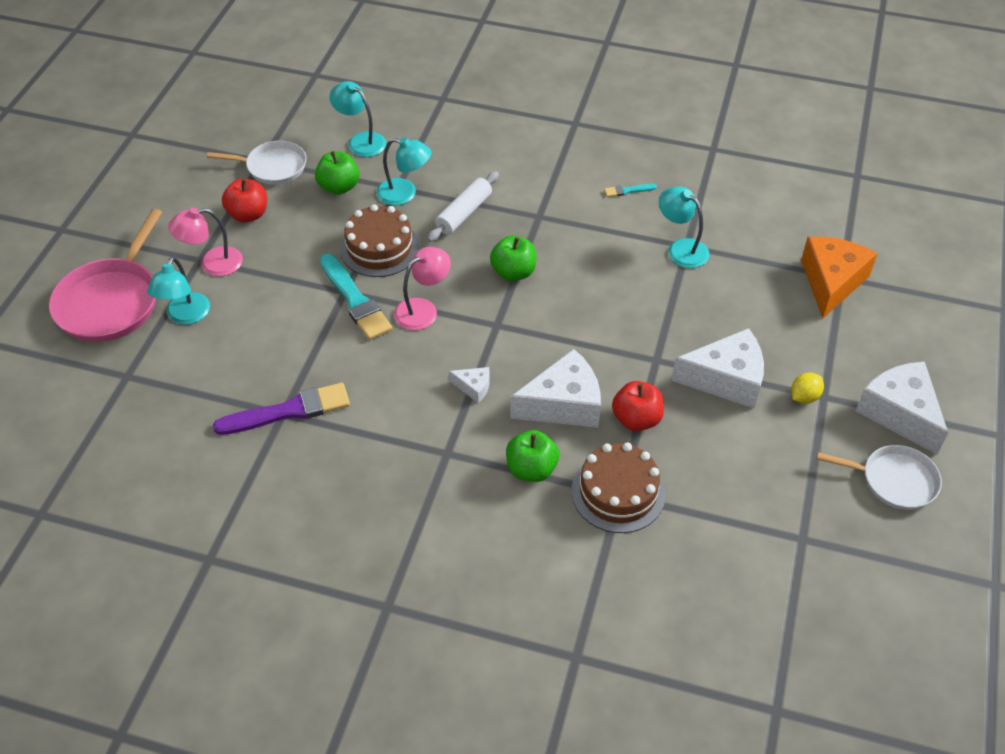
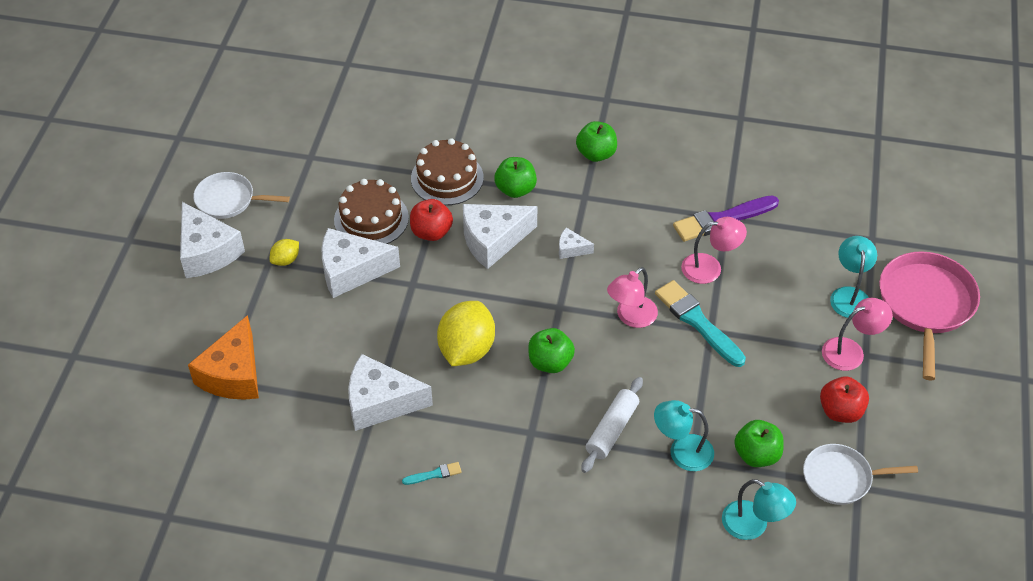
camera: 175 degrees right, 0 degrees up
(323, 355) = (710, 268): none -> pink lamp
(379, 248) = (690, 381): brown cake -> brown cake (371, 219)
(420, 514) = (596, 154): none -> green apple
(597, 289) = (466, 350): none -> yellow lemon
(681, 248) = (380, 402): turquoise lamp -> white cheese

